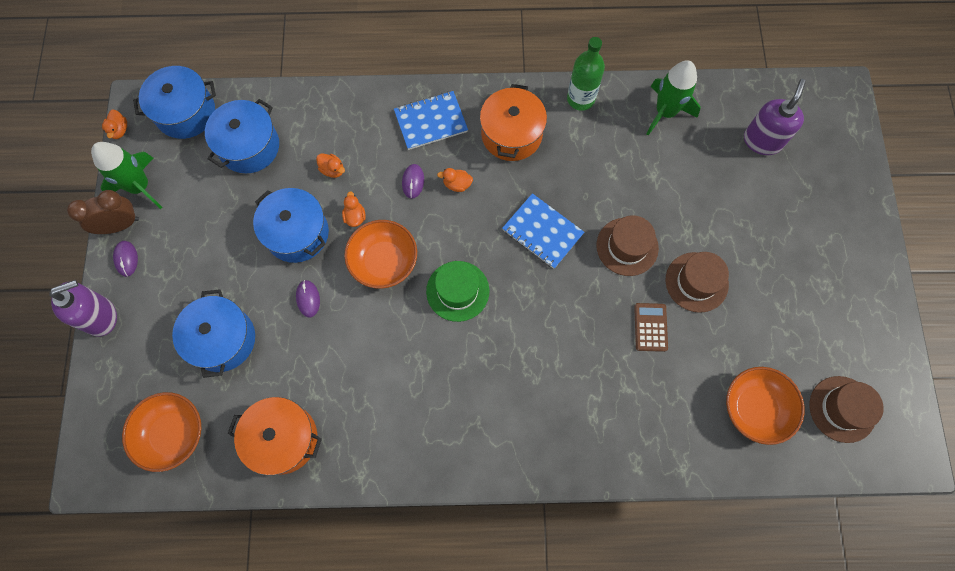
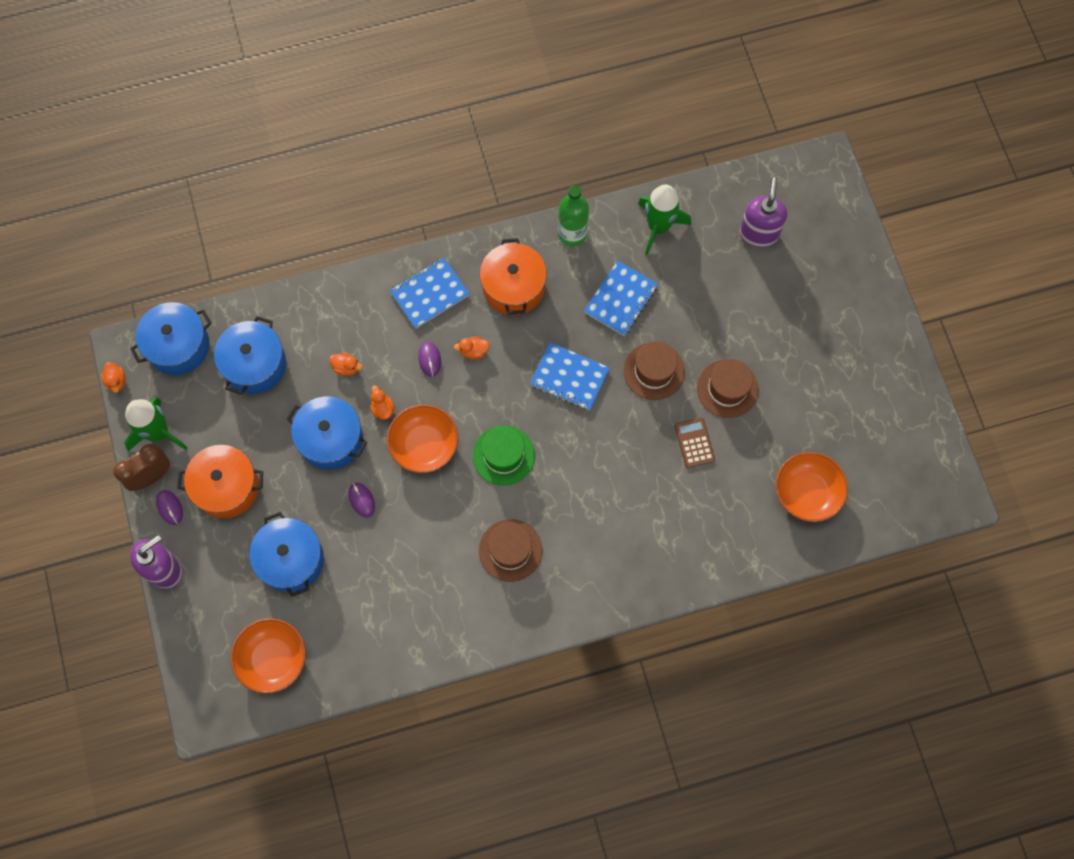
camera: 15 degrees left, 0 degrees up
(283, 438) = (379, 635): orange pot -> orange pot (227, 487)
(612, 170) = (621, 299): none -> blue notebook
(842, 409) = (885, 472): brown hat -> brown hat (510, 550)

